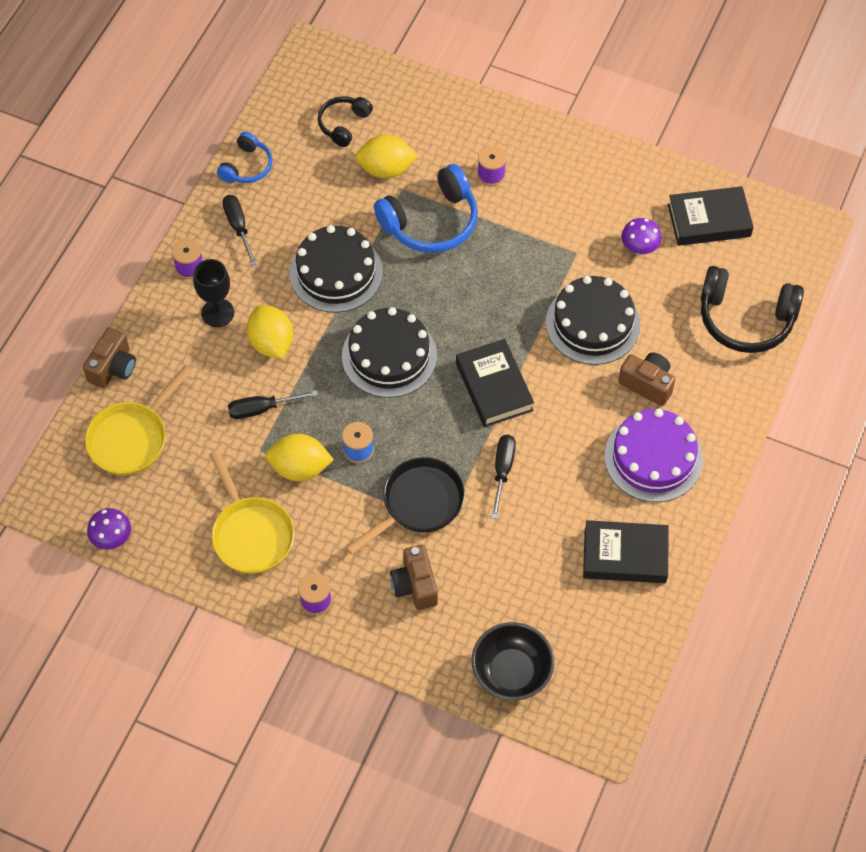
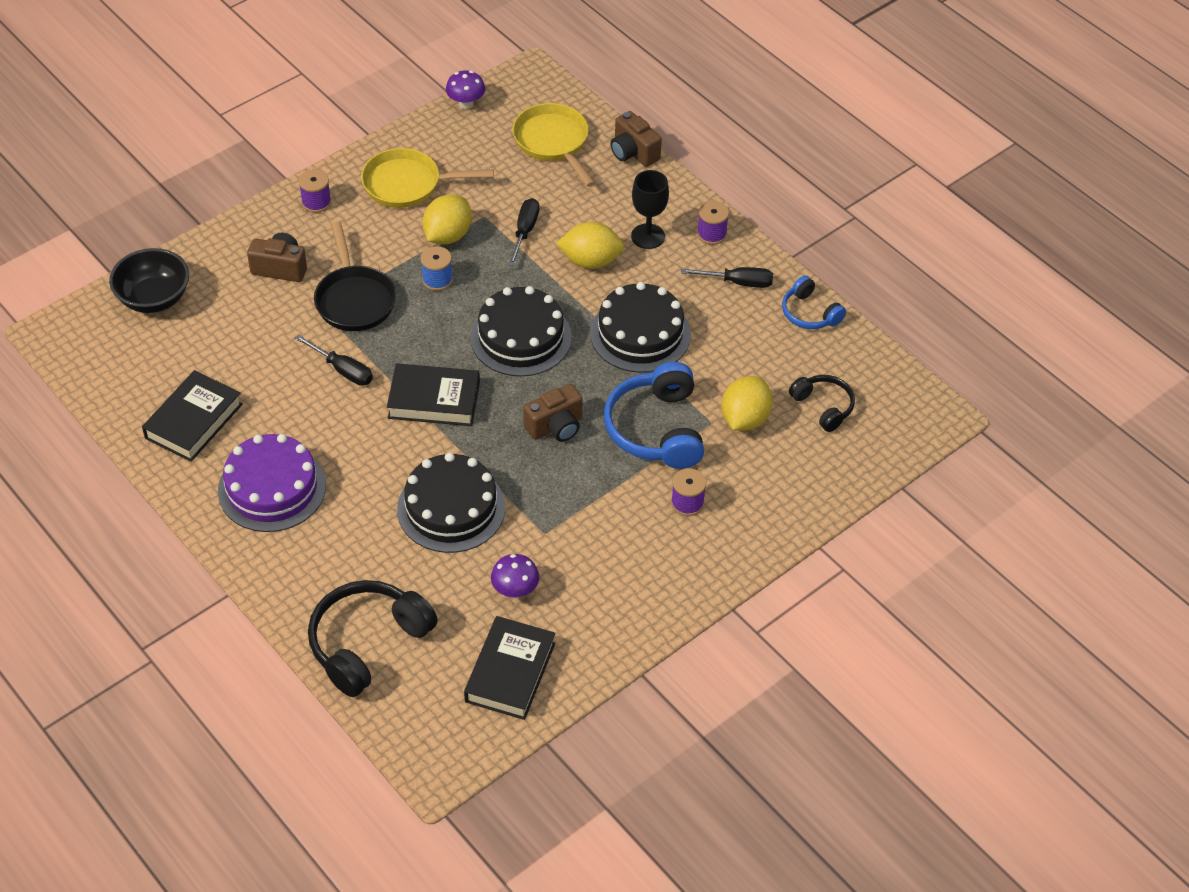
camera: 115 degrees right, 10 degrees down
(647, 384) = (353, 521): brown camera -> brown camera (555, 426)

